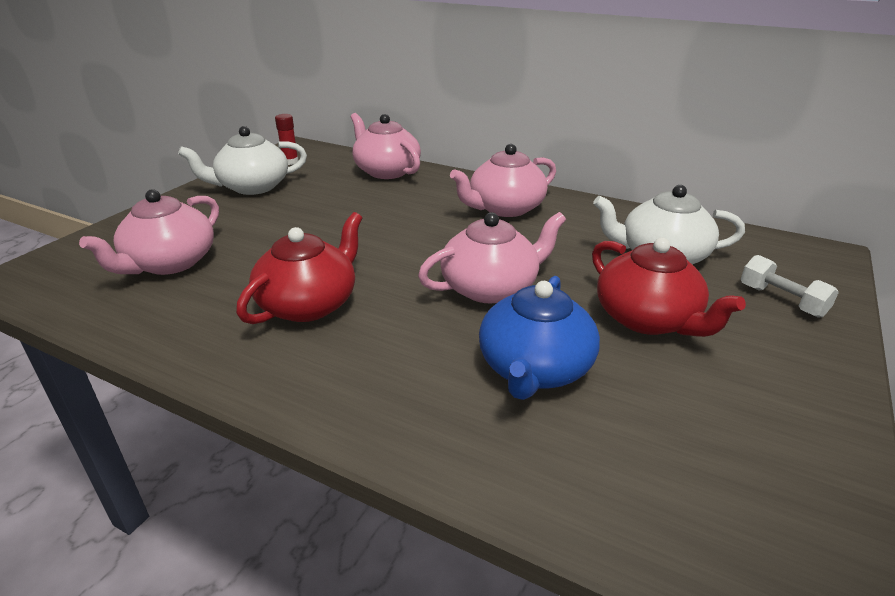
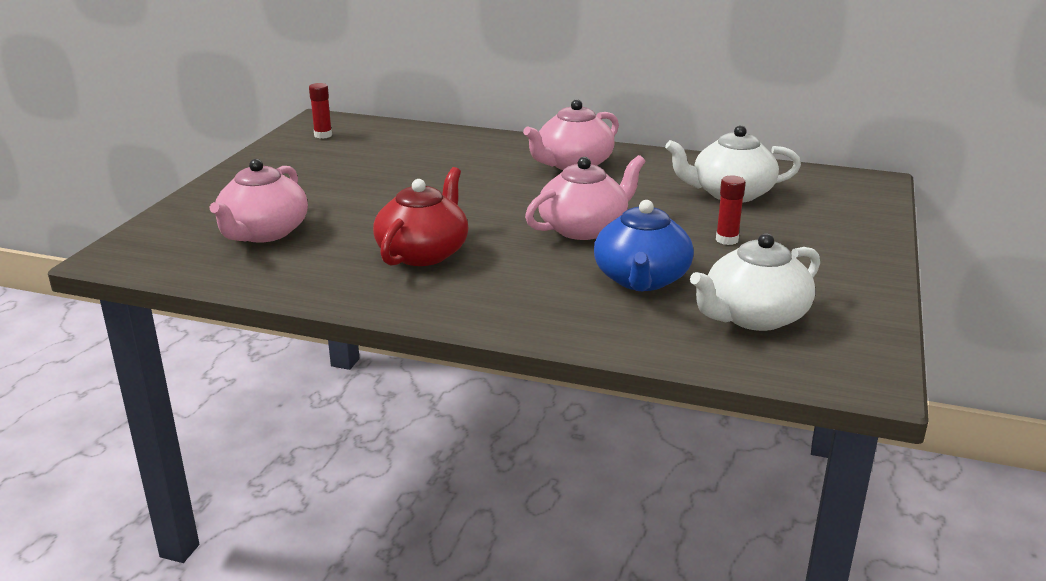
camera: 10 degrees left, 5 degrees down
(252, 187) = (298, 162): white teapot -> white teapot (753, 316)
(386, 171) = (434, 138): pink teapot -> none
(648, 319) = (727, 240): red teapot -> red glue stick
(781, 300) = (836, 218): white dumbbell -> none

